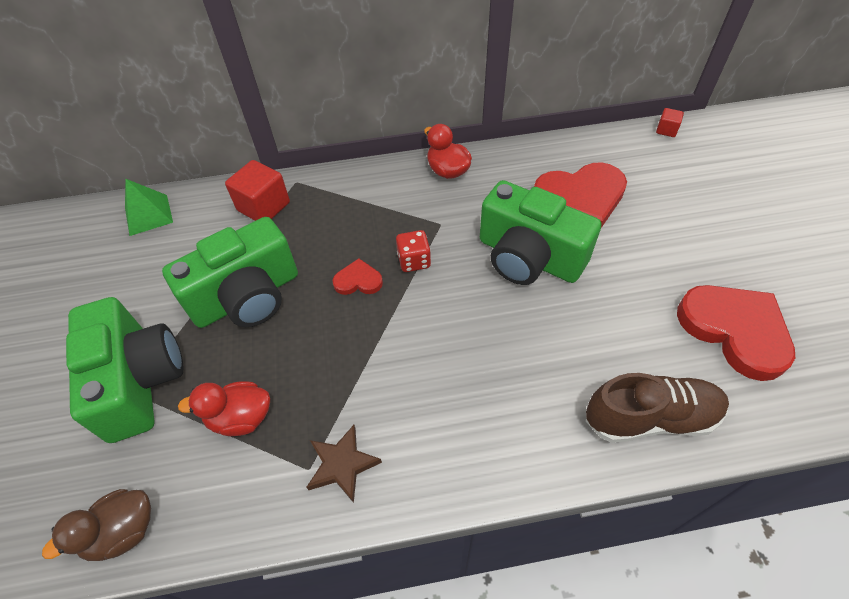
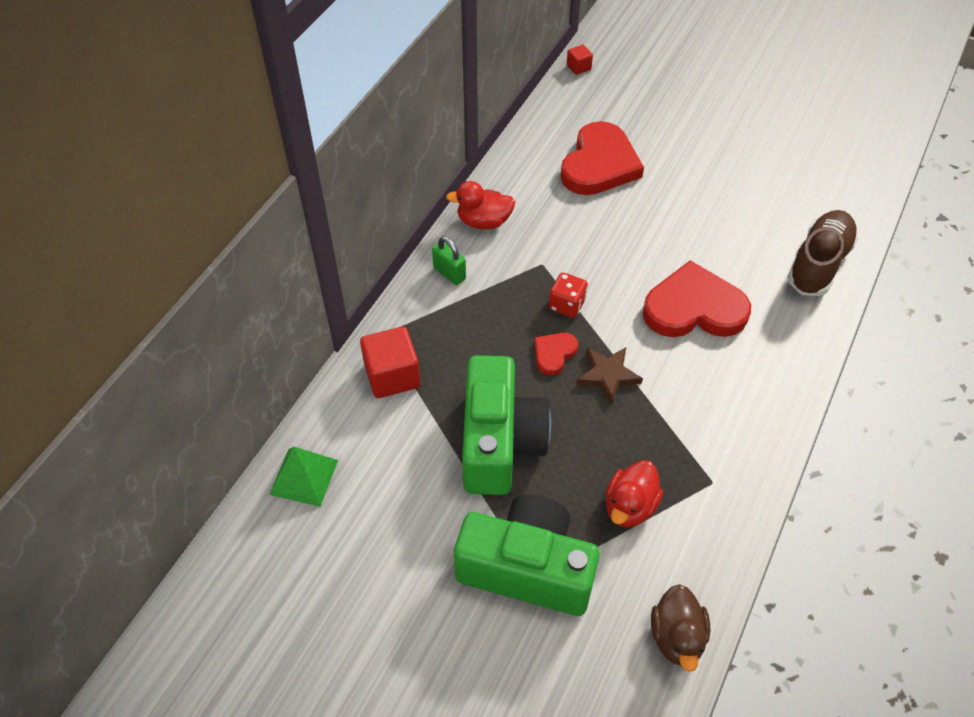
camera: 55 degrees left, 0 degrees up
(342, 465) = (725, 458): brown star -> brown star (608, 375)
(381, 182) = (449, 273): none -> green padlock
(528, 257) = (630, 233): green camera -> none
(735, 330) = (789, 174): red heart -> red heart (694, 308)

